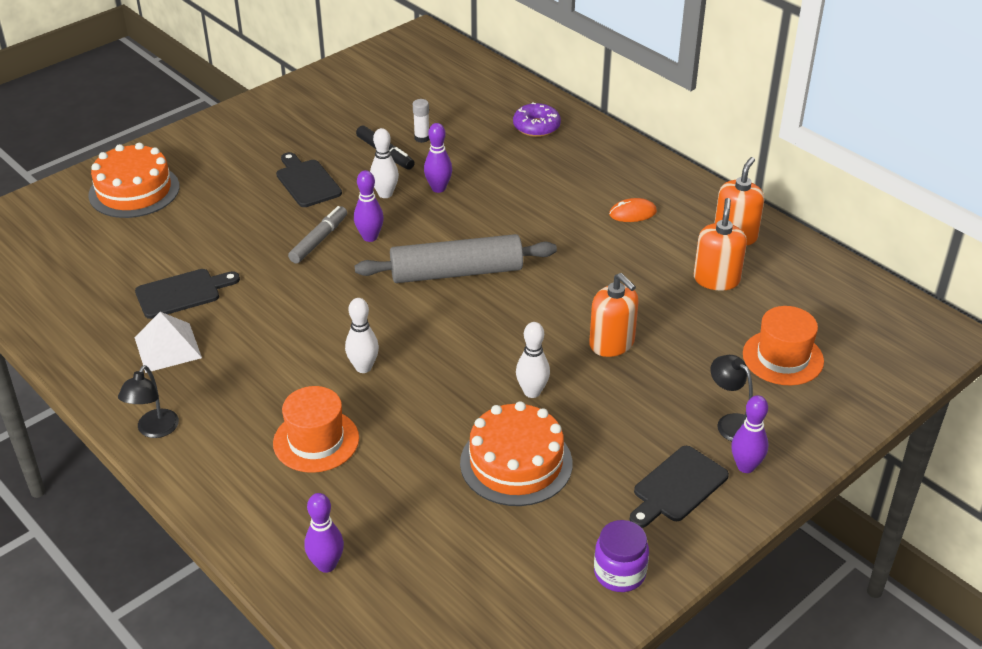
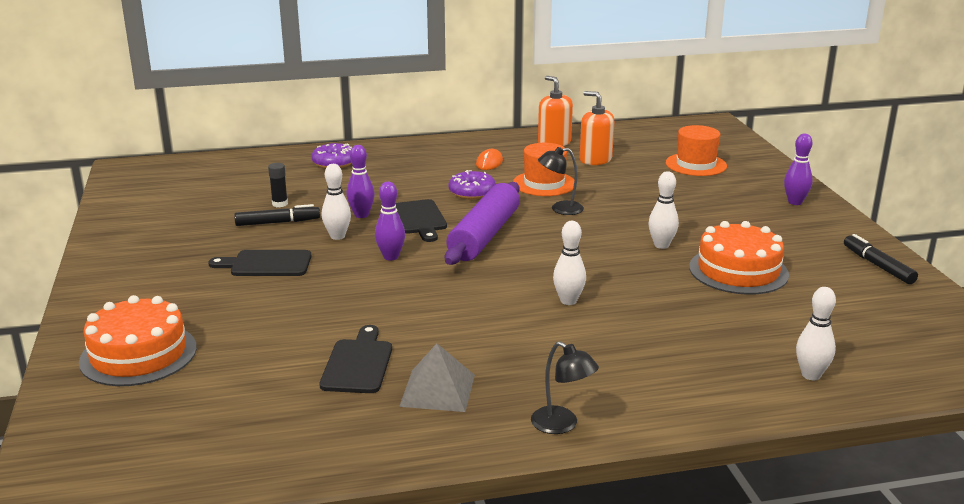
camera: 60 degrees left, 15 degrees down
(167, 347) = (437, 390): white pyramid -> grey pyramid
(316, 441) = (647, 344): orange hat -> orange hat (544, 184)
(319, 240) = (364, 279): grey marker -> none
(326, 565) = (811, 375): purple bowling pin -> white bowling pin
(422, 138) = (280, 204): white glue stick -> black glue stick
(456, 272) = (484, 235): grey rolling pin -> purple rolling pin
(547, 230) = (472, 192): none -> purple donut
(612, 343) = (631, 206): orange soap dispenser -> none
(619, 573) = (878, 266): purple jar -> black marker
(677, 487) = (801, 226): black cutting board -> black cutting board (419, 219)
(730, 423) = (748, 195): black lamp -> black lamp (560, 209)

